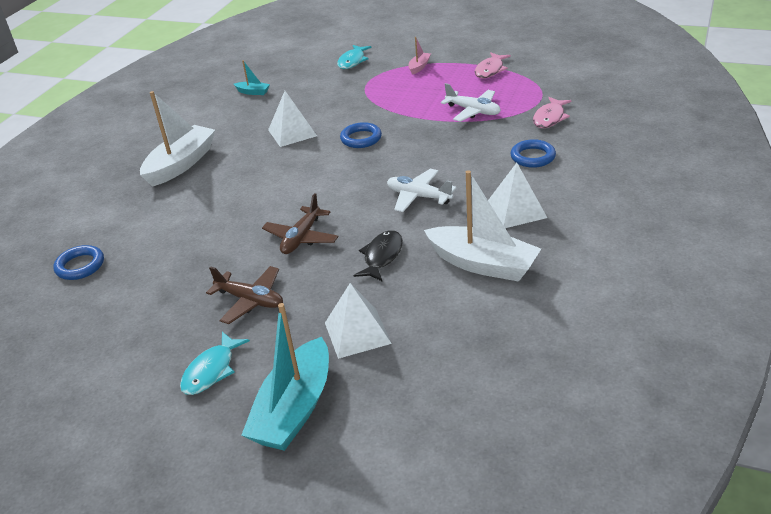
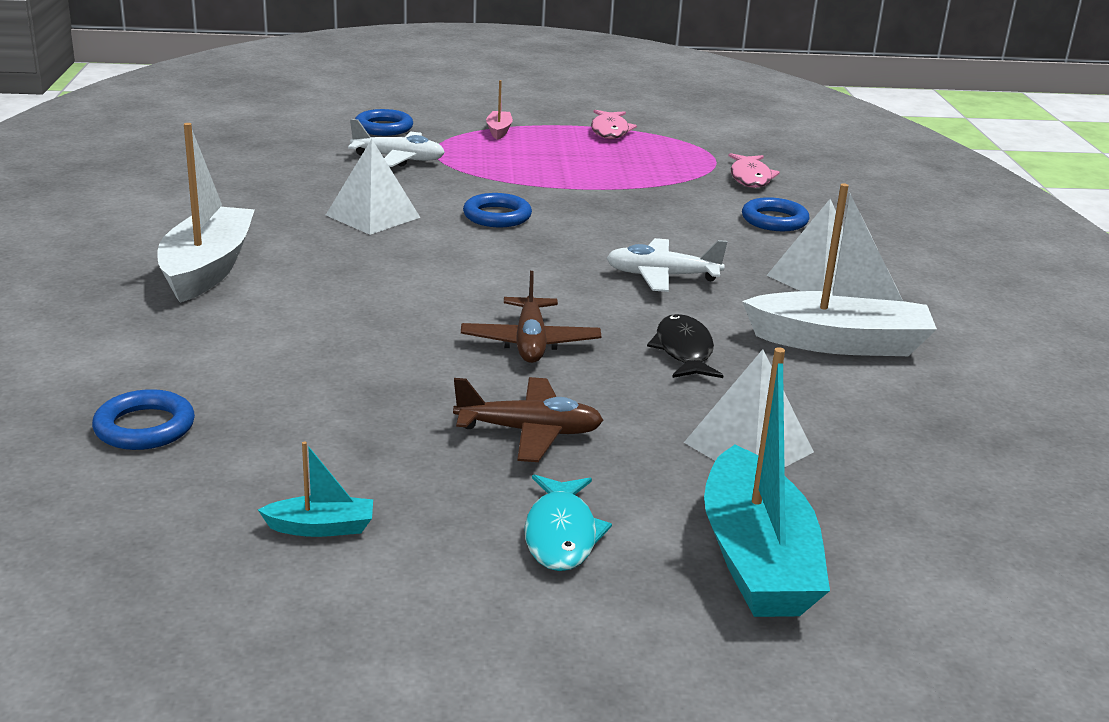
camera: 30 degrees left, 10 degrees down
(253, 92) = (247, 170): turquoise boat -> turquoise boat (321, 527)
(352, 61) = (384, 128): turquoise fish -> blue ring
(473, 111) = (635, 176): white plane -> white plane (399, 159)

